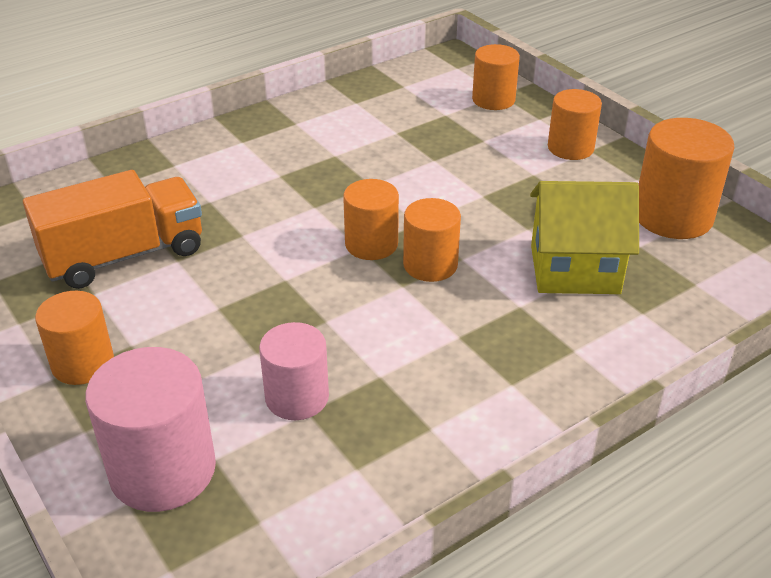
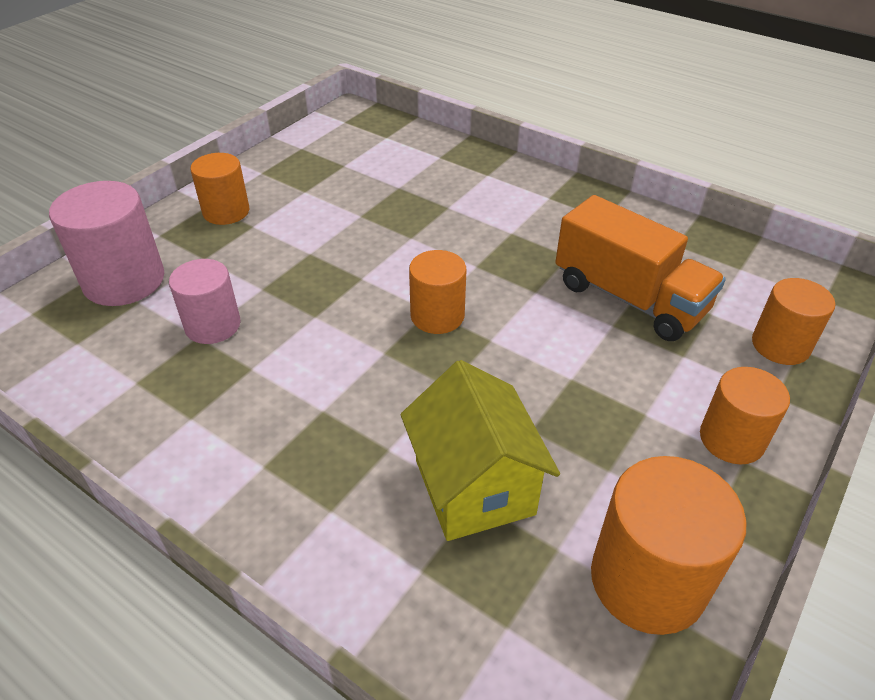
camera: 70 degrees right, 5 degrees up
(124, 255) = (354, 190): orange truck -> orange truck (629, 298)
(430, 265) = (425, 364): orange cylinder -> none

